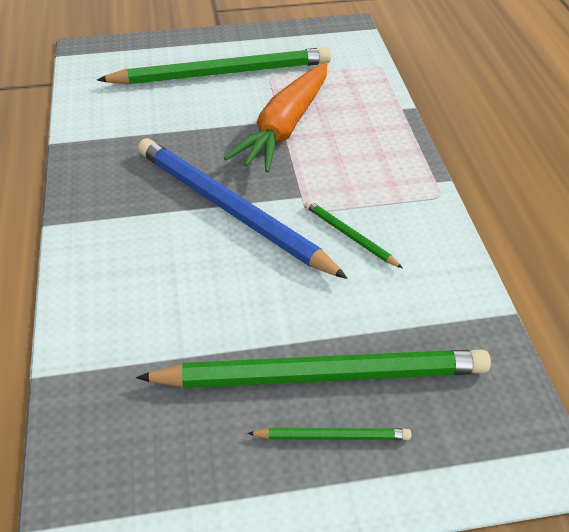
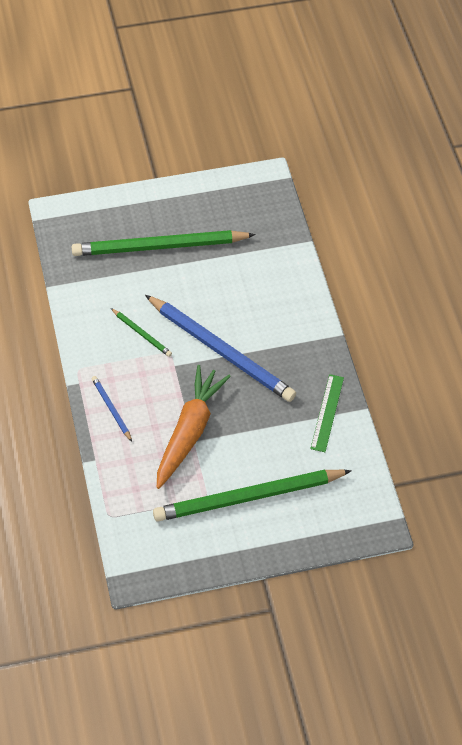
camera: 175 degrees right, 10 degrees up
(103, 139) = (327, 413): none -> green ruler
(333, 436) = (154, 218): green pencil -> none
(387, 152) = (111, 409): none -> blue pencil

